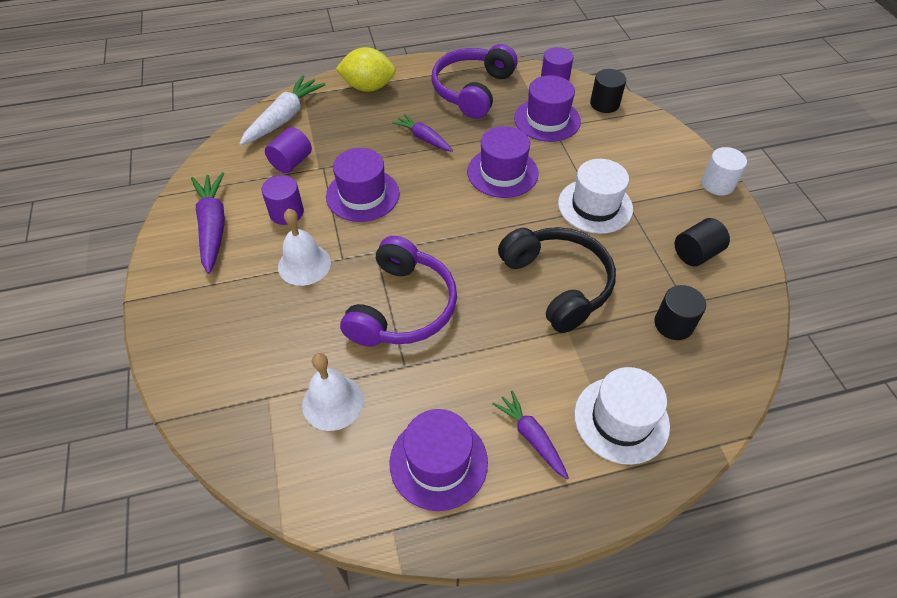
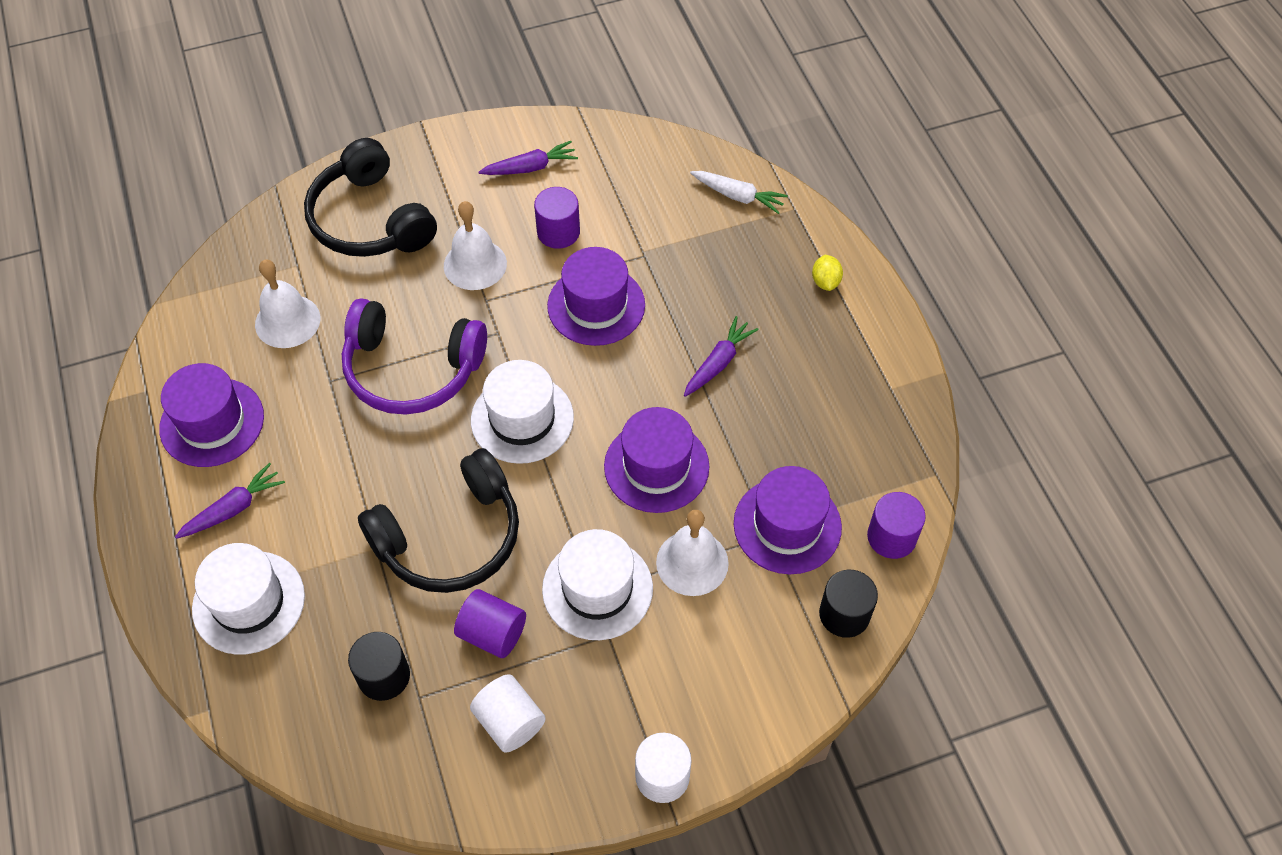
camera: 85 degrees right, 5 degrees up
(213, 226) = (530, 167): purple carrot -> purple carrot, size x0.62
(231, 338) = (370, 220): none -> black headphones
(284, 118) = (738, 196): white carrot -> white carrot, size x0.62
(291, 162) = (650, 220): purple cylinder -> purple cylinder (492, 633)
(368, 87) = (825, 281): yellow lemon -> yellow lemon, size x0.49
(458, 240) = (522, 419): none -> white hat
(472, 90) = (844, 417): purple headphones -> none
(574, 161) = (692, 562): none -> white bell
(696, 253) = (510, 722): black cylinder -> white cylinder

